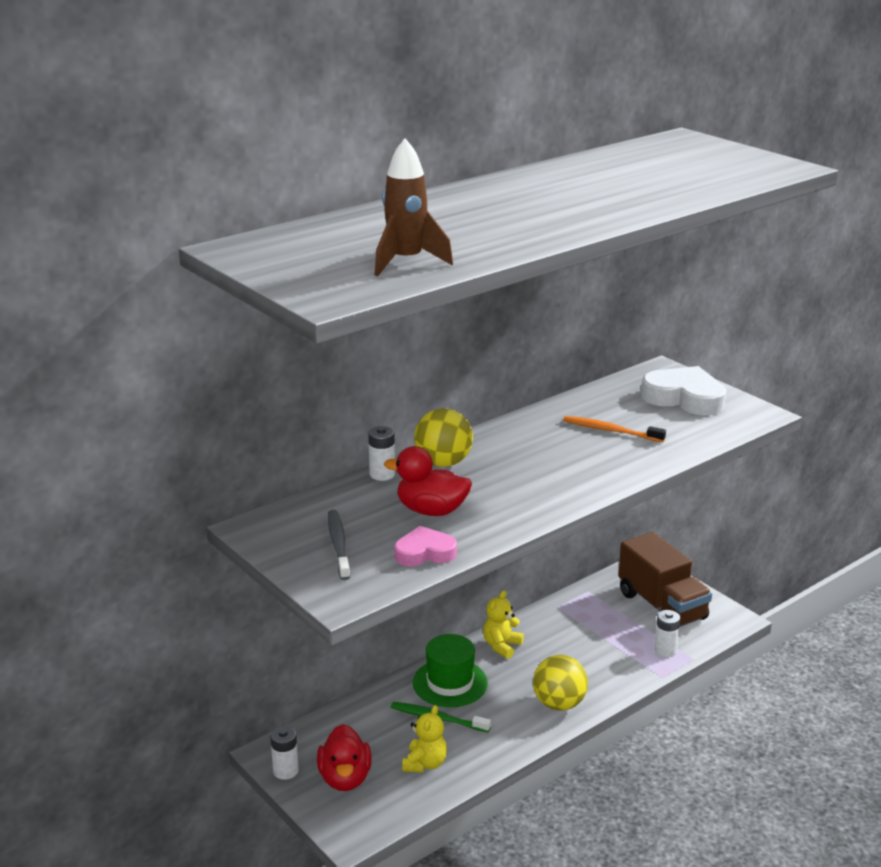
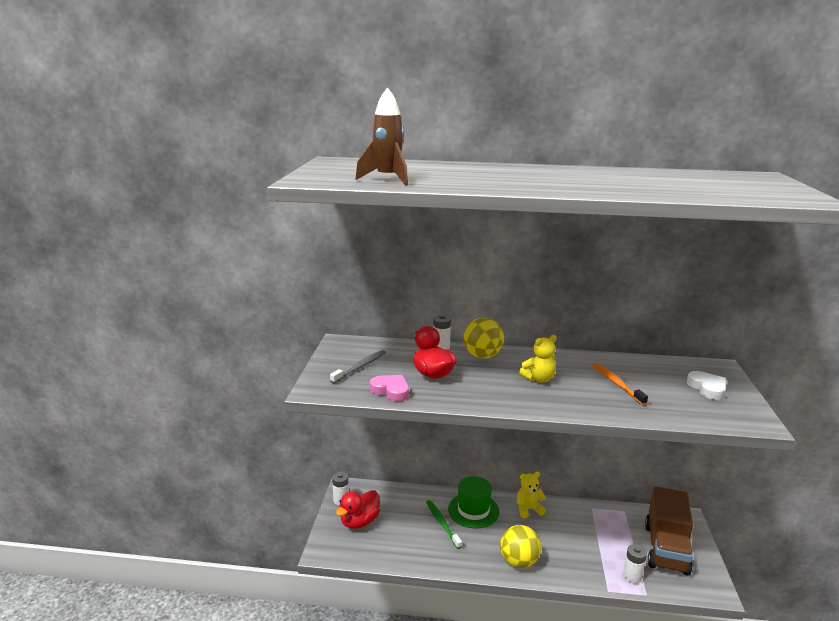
camera: 45 degrees right, 5 degrees down
(425, 764) = (404, 542): yellow teddy bear -> yellow teddy bear (538, 379)
(684, 398) = (707, 388): white heart -> white heart, size x0.60

